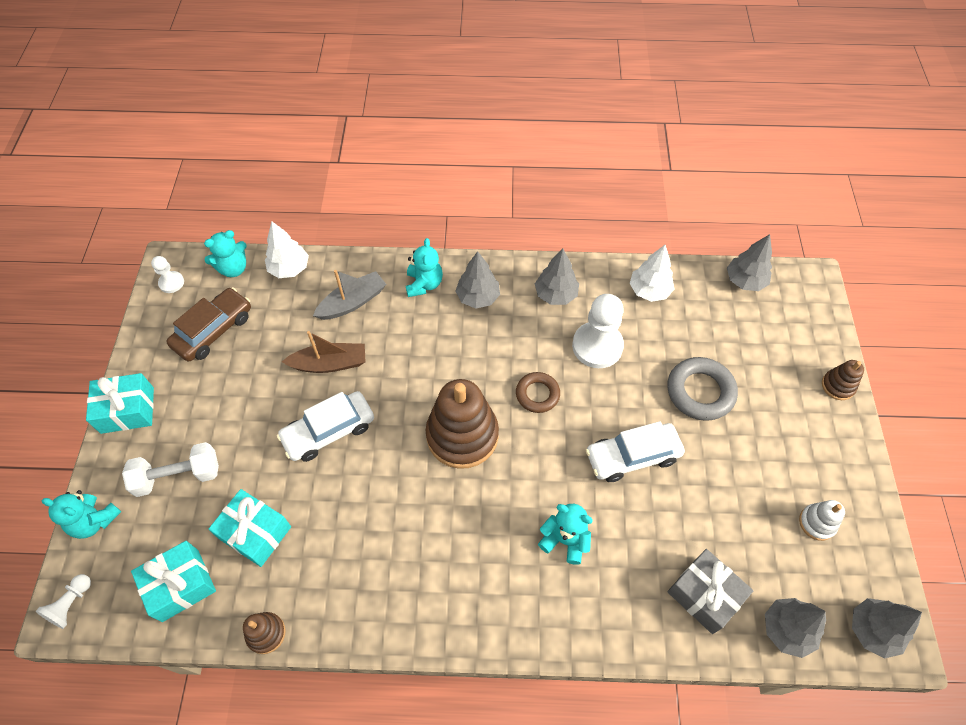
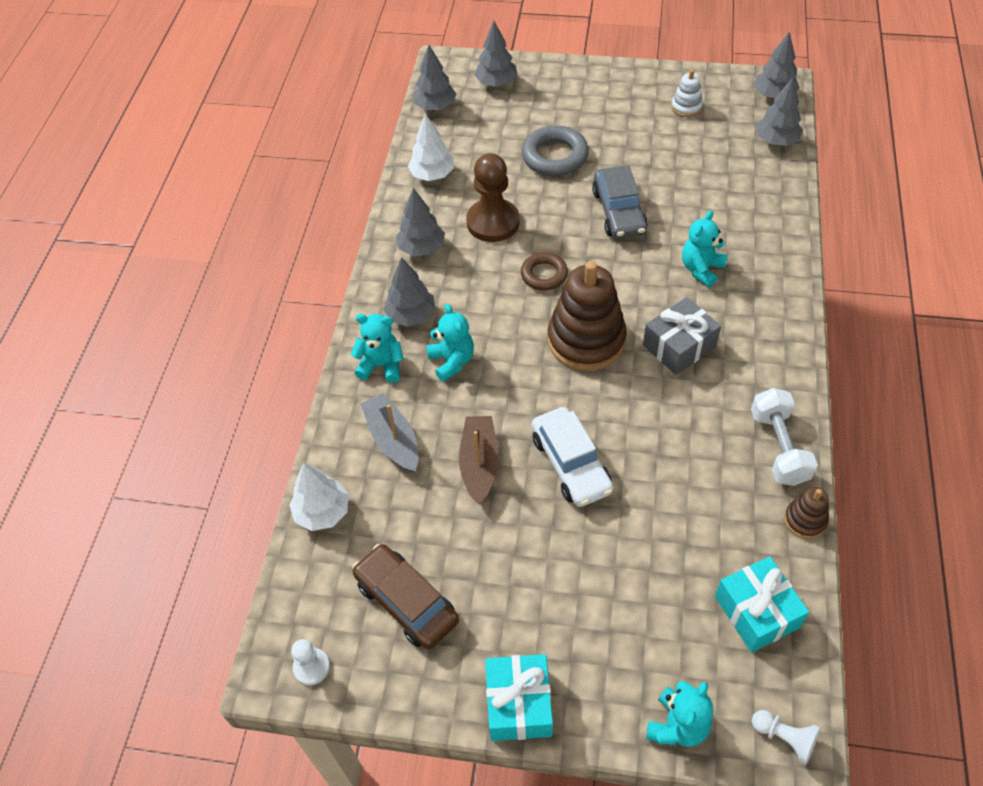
camera: 80 degrees left, 5 degrees down
(178, 476) = (619, 627): white dumbbell -> white dumbbell (778, 447)
(233, 268) = (305, 583): turquoise teddy bear -> turquoise teddy bear (452, 361)
(255, 532) = (693, 536): turquoise gift -> none
(597, 346) = (493, 222): white pawn -> brown pawn
(632, 456) = (619, 212): white car -> grey car
(704, 595) = (750, 184): grey gift -> grey gift (679, 346)
(797, 329) = (496, 83): none -> grey tree
(838, 386) = (559, 70): brown stacking toy -> none

